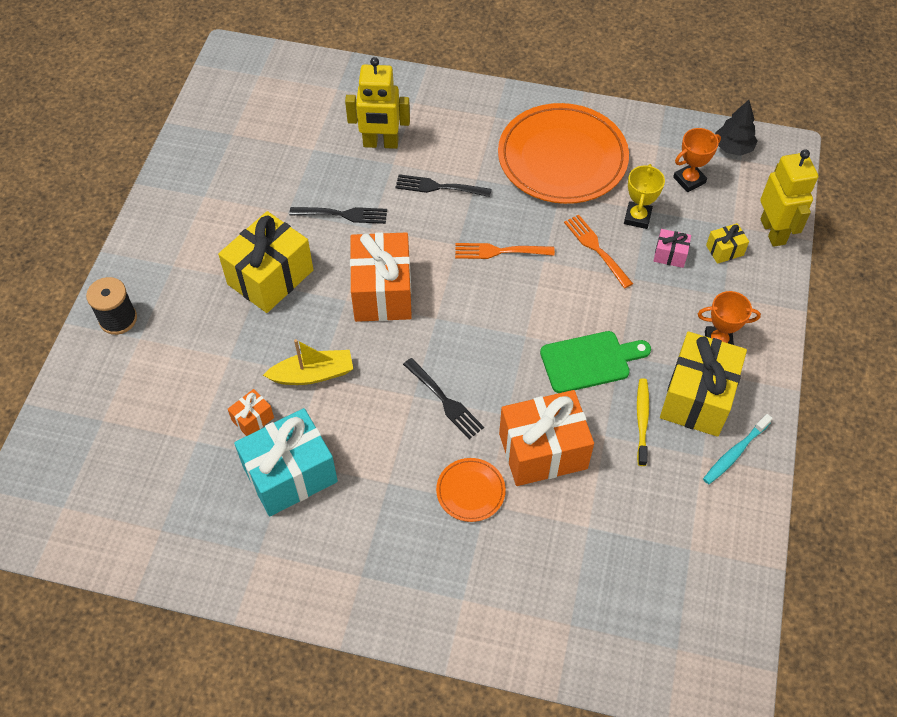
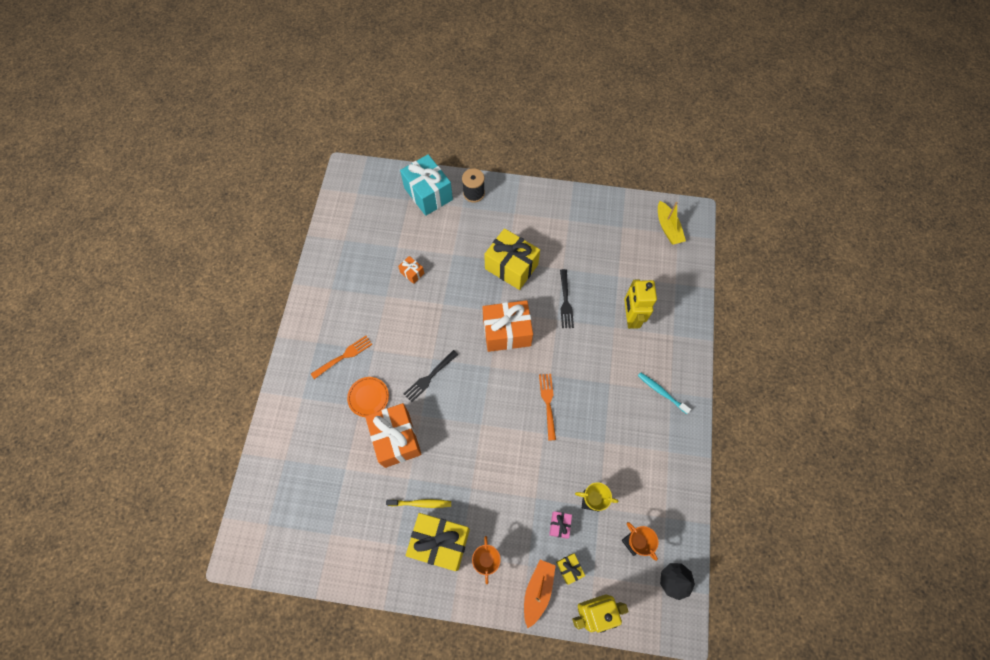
camera: 85 degrees right, 10 degrees up
(290, 475) = (377, 297): turquoise gift -> turquoise gift (428, 194)
(313, 374) = (443, 300): yellow boat -> yellow boat (668, 228)
(439, 187) = (598, 359): black fork -> none
(562, 158) = (639, 443): orange plate -> none
(589, 361) = (464, 467): green cutting board -> none
(596, 249) = (558, 470): orange fork -> orange fork (344, 356)
(735, 453) = (398, 568): turquoise toothbrush -> turquoise toothbrush (661, 392)
(754, 287) = (538, 591): none -> orange boat

